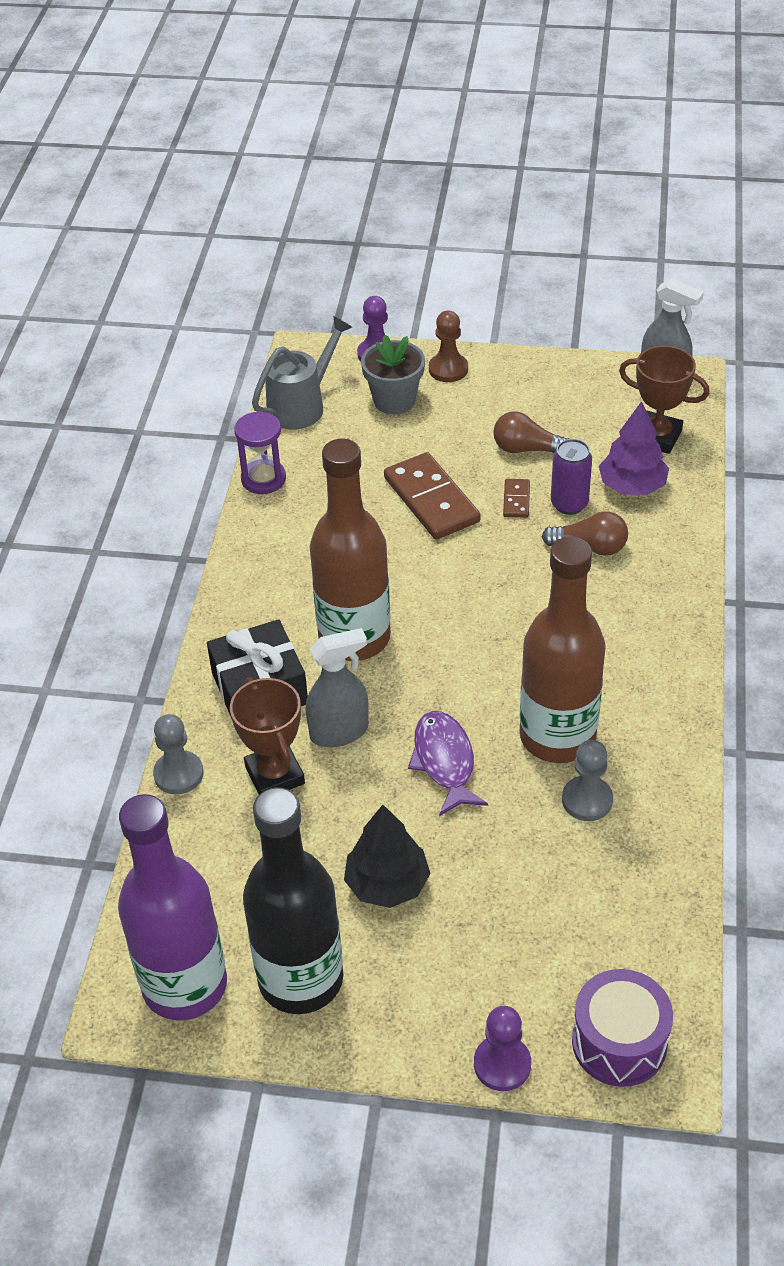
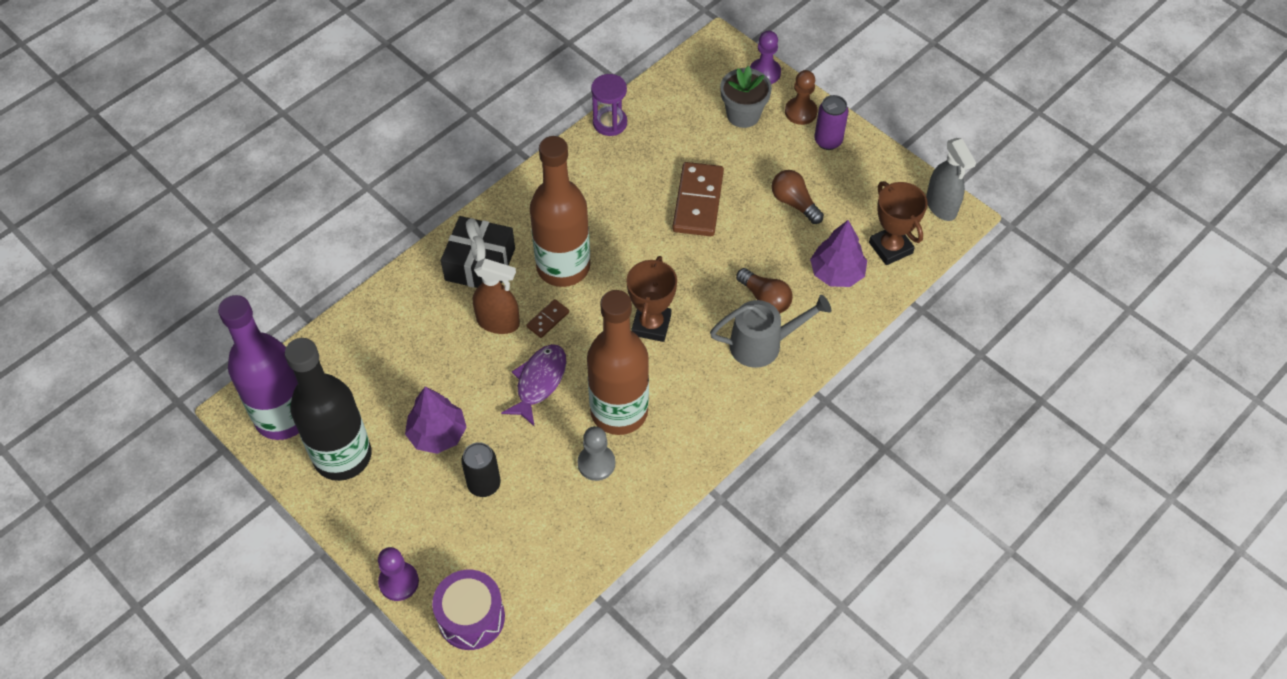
camera: 35 degrees right, 10 degrees up
(178, 774) = (389, 289): grey pawn -> none
(275, 775) = (439, 325): brown trophy -> brown trophy (651, 325)
(302, 405) = (682, 83): grey watering can -> grey watering can (763, 344)
(339, 732) = (498, 322): grey spray bottle -> brown spray bottle
(387, 884) = (437, 434): black tree -> purple tree
(491, 899) = (484, 484): none -> black can
(516, 500) = (751, 236): brown domino -> brown domino (548, 320)
(569, 504) = (782, 260): purple can -> purple can (828, 141)

